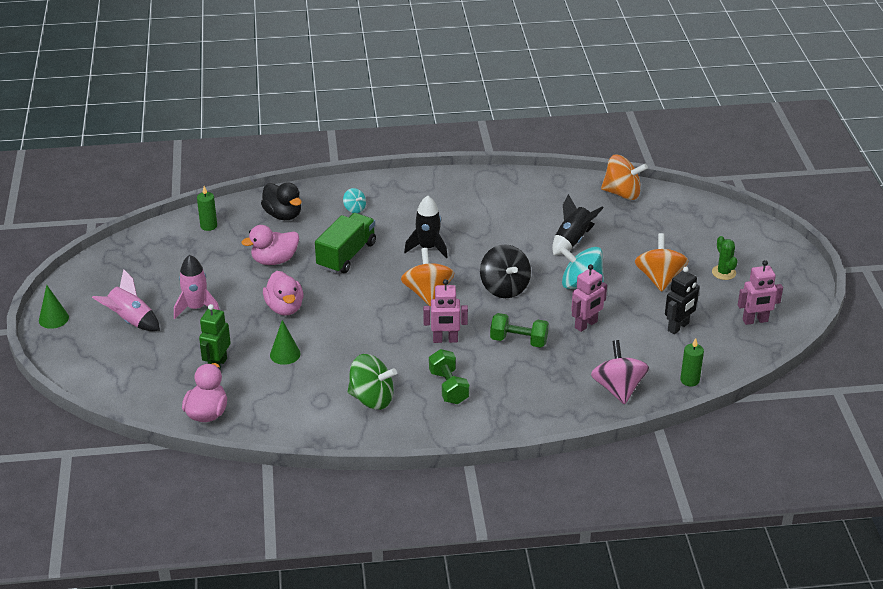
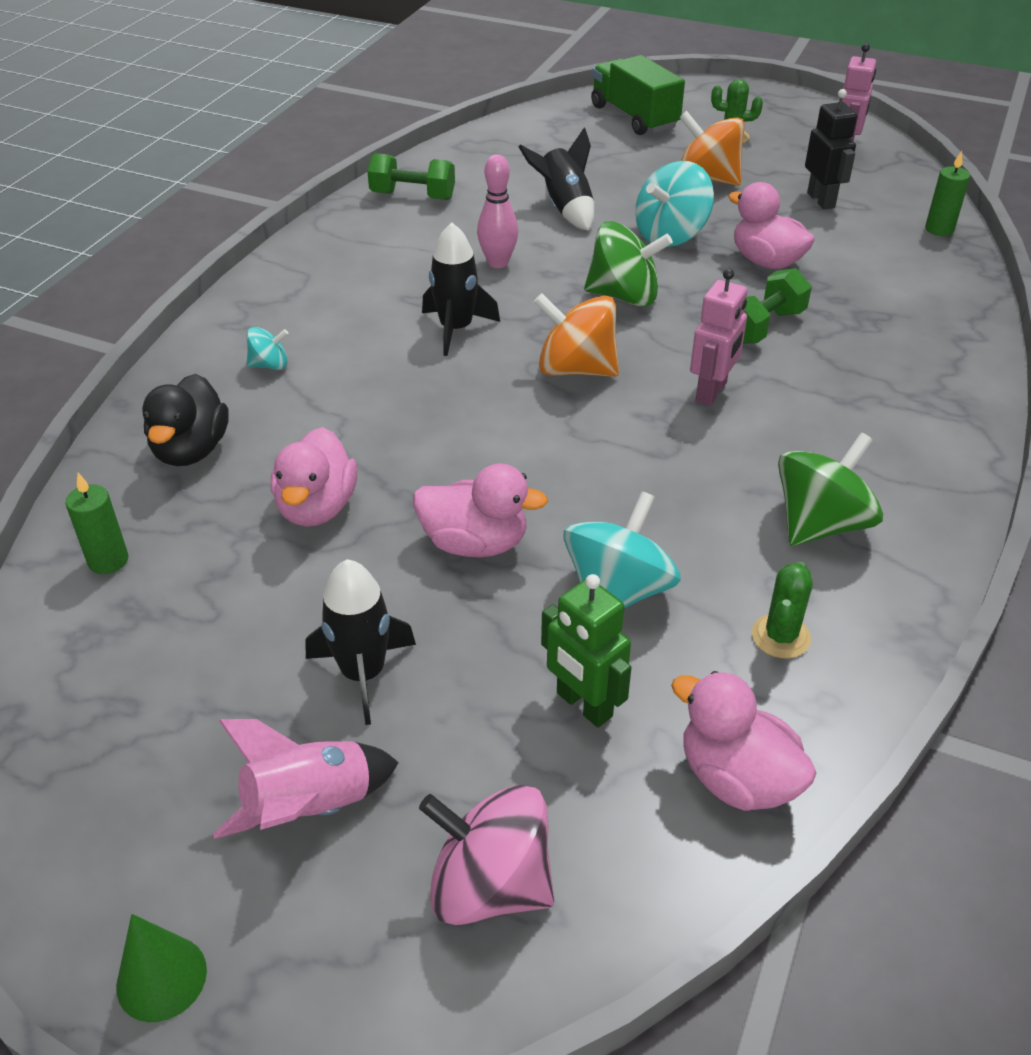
camera: 60 degrees left, 5 degrees up
(196, 308) = (363, 674): pink rocket -> black rocket
(283, 215) = (191, 450): black duck -> black duck turned 105 degrees clockwise
(285, 354) = (618, 591): green cone -> turquoise spinning top
(290, 405) = (780, 636): none -> green cactus
(346, 255) = (390, 417): green truck -> green truck (634, 117)
(448, 387) = (837, 430): green dumbbell -> green dumbbell (413, 196)
(497, 239) = (498, 263): none -> pink bowling pin
(504, 288) = (624, 296): black spinning top -> green spinning top
(586, 325) = (766, 261): pink robot -> pink duck
(618, 389) = (927, 285): pink spinning top -> pink spinning top (490, 885)
(622, 193) = (497, 142): orange spinning top -> none

